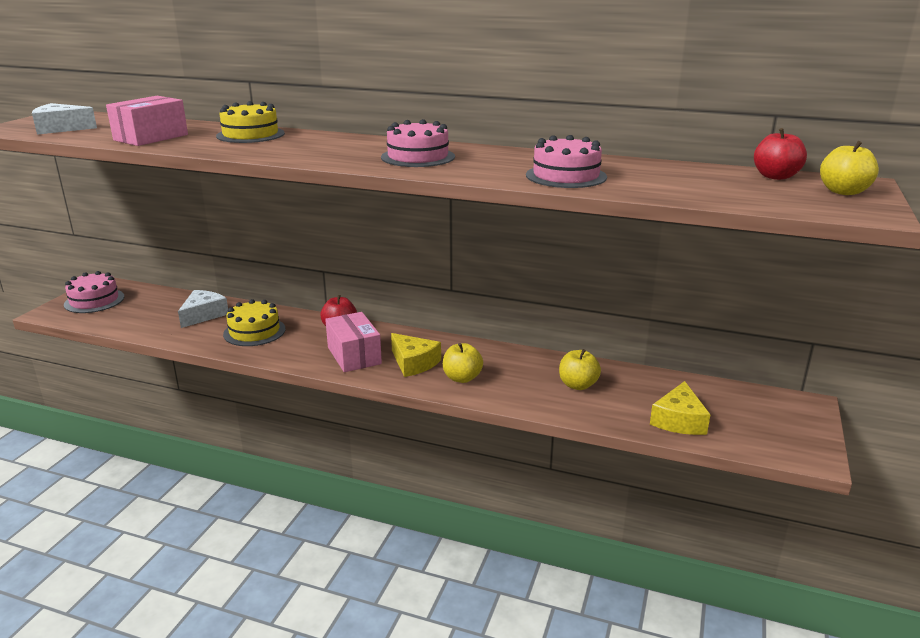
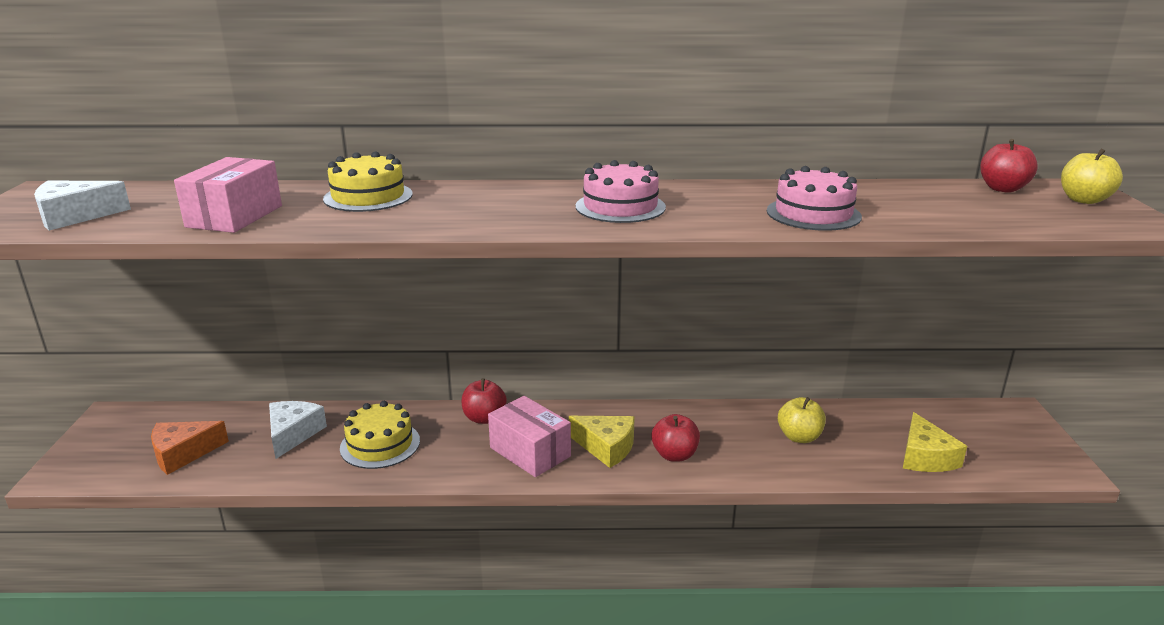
camera: 20 degrees left, 0 degrees up
(94, 300) = (116, 442): pink cake -> none
(128, 314) = (183, 453): none -> orange cheese
(462, 378) = (674, 455): yellow apple -> red apple

